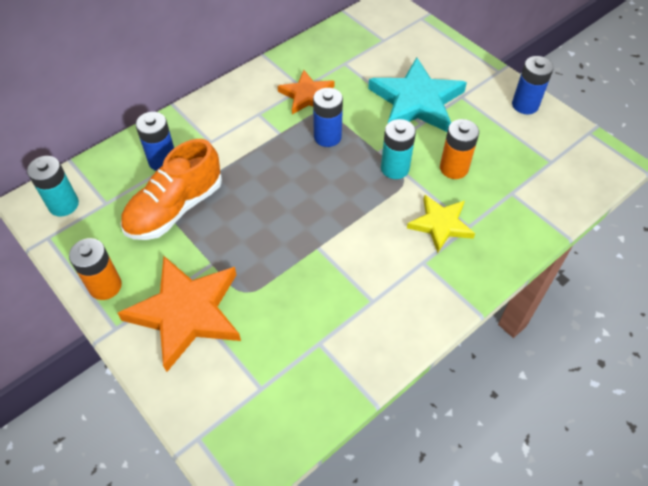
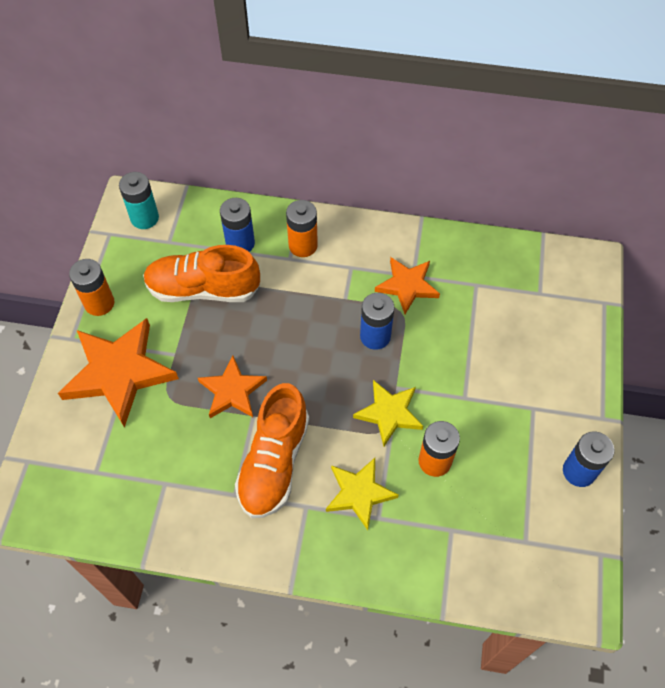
camera: 50 degrees right, 5 degrees up
(209, 127) = (303, 245): none -> orange battery
(284, 246) = (232, 391): none -> orange star
(369, 258) = (274, 462): none -> orange shoe
(395, 168) = (389, 413): turquoise battery -> yellow star
(416, 101) = (487, 375): turquoise star -> none

